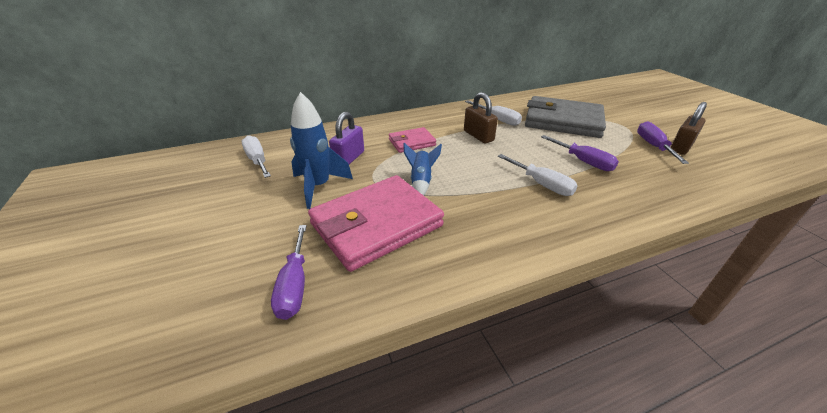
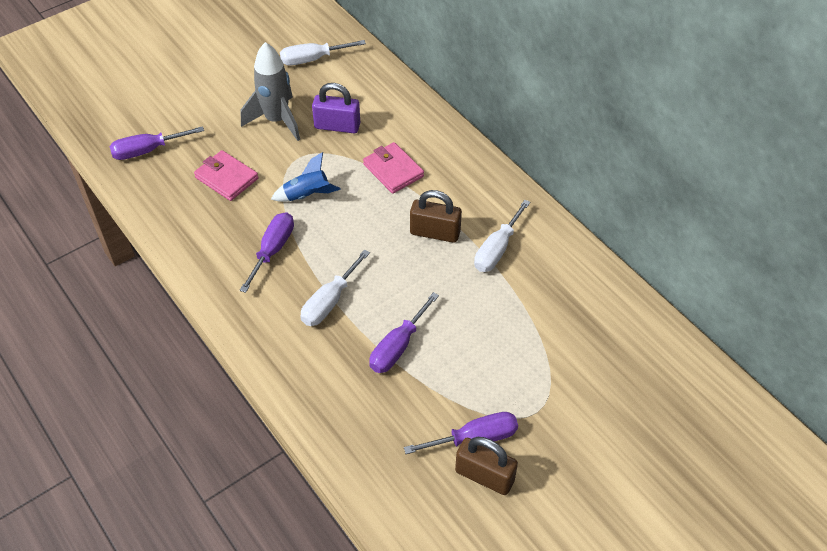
camera: 75 degrees right, 15 degrees up
(257, 160) = (312, 59): white screwdriver -> white screwdriver turned 150 degrees counterclockwise
(318, 187) = (277, 120): blue rocket -> grey rocket
(376, 225) = (226, 178): pink wallet -> pink wallet, size x0.51
(478, 136) = (435, 233): brown padlock -> brown padlock turned 60 degrees clockwise
(480, 206) = (273, 250): none -> purple screwdriver
(563, 121) = (523, 330): grey wallet -> none

